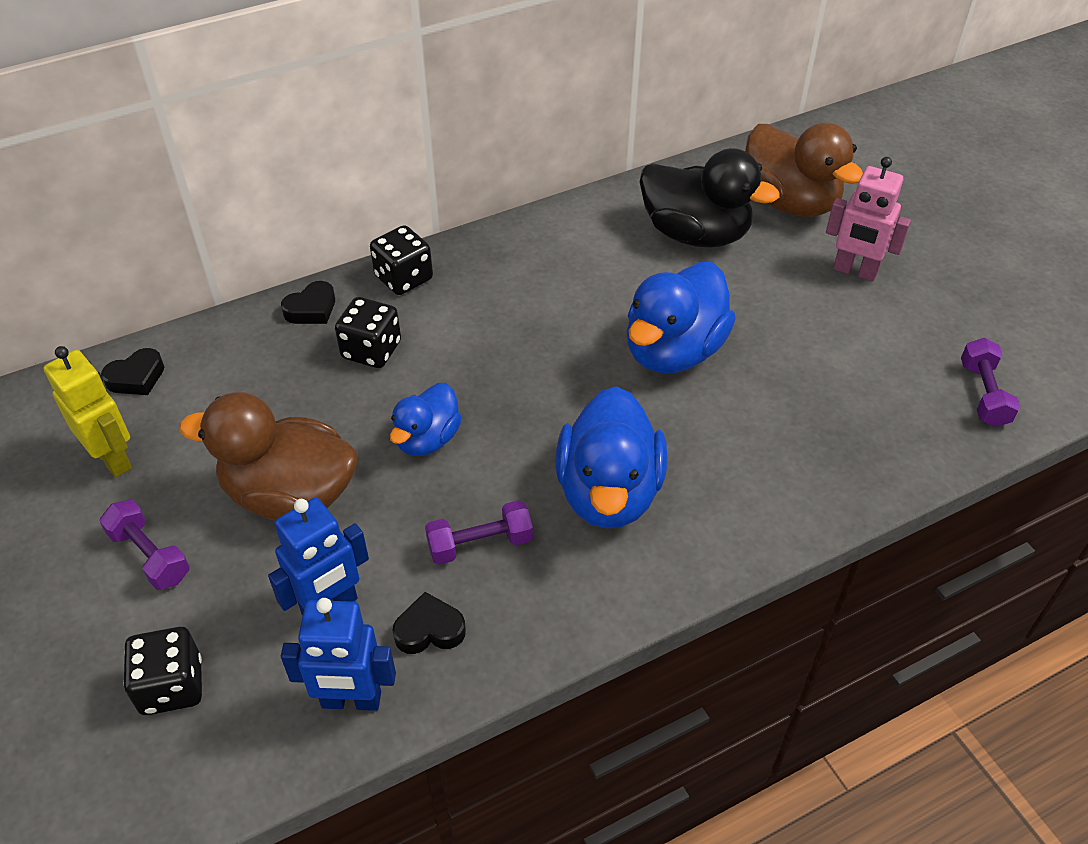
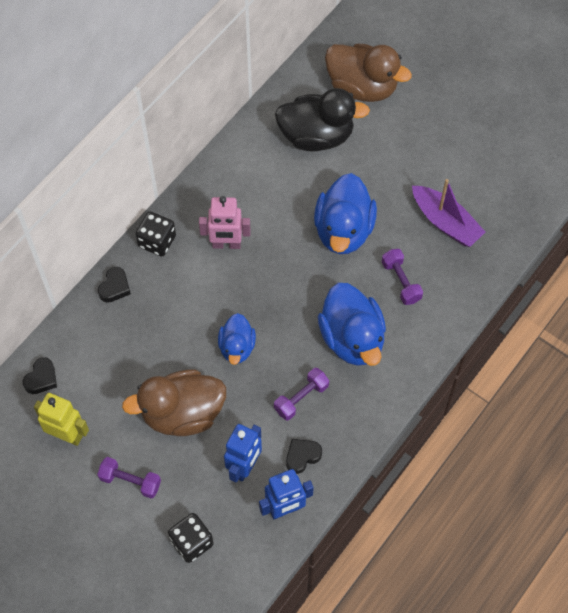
camera: 25 degrees left, 15 degrees up
(371, 350) = (169, 302): black dice -> none
(838, 393) = (445, 222): none -> purple boat
(854, 271) = (421, 129): pink robot -> pink robot (226, 244)
(983, 394) = (522, 191): purple dumbbell -> purple dumbbell (401, 282)

